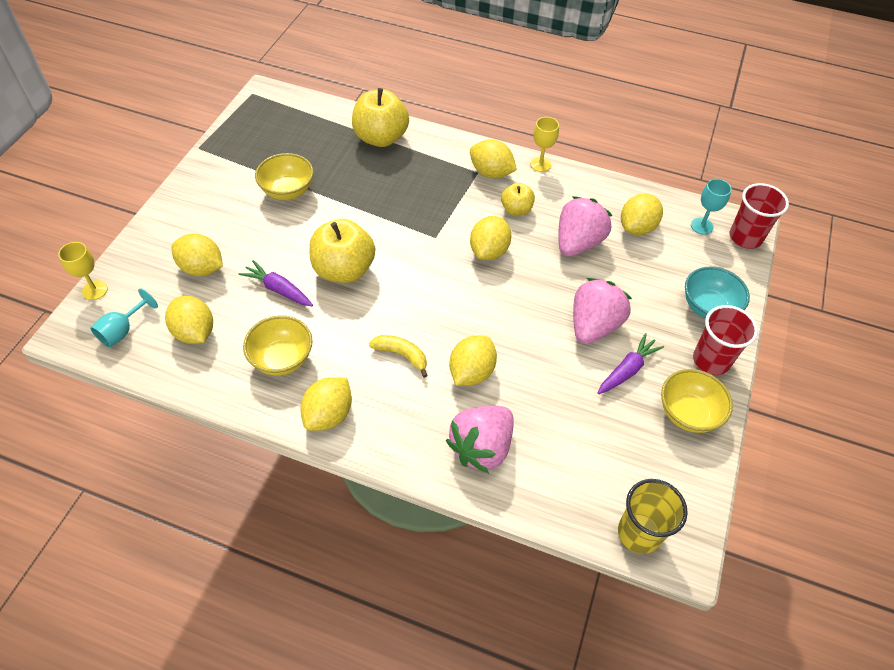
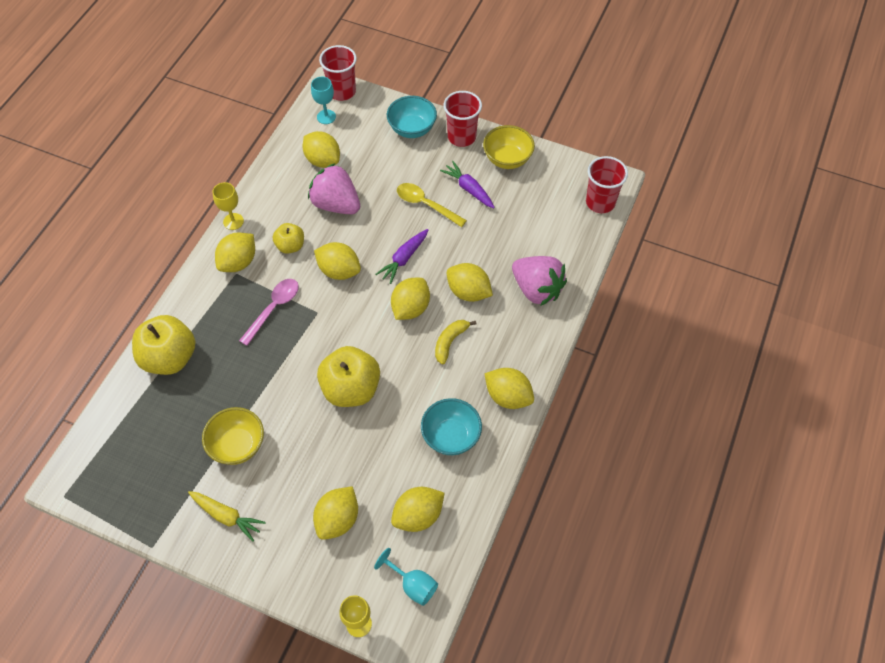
camera: 85 degrees left, 5 degrees up
(218, 190) = (226, 516): none -> yellow carrot
(278, 289) = (371, 445): purple carrot -> purple carrot (404, 259)
(282, 359) = (451, 436): yellow bowl -> turquoise bowl
(438, 203) = (273, 308): none -> pink spoon
(445, 316) = (410, 308): none -> yellow lemon
(593, 325) = (426, 204): pink strawberry -> yellow spoon
(639, 533) = (600, 202): yellow cup -> red cup

